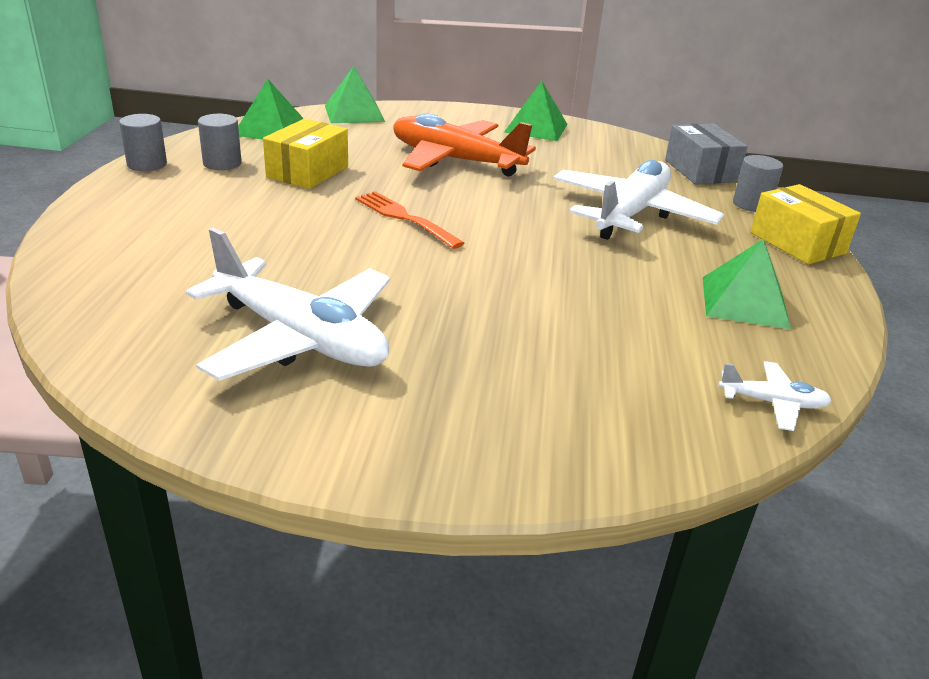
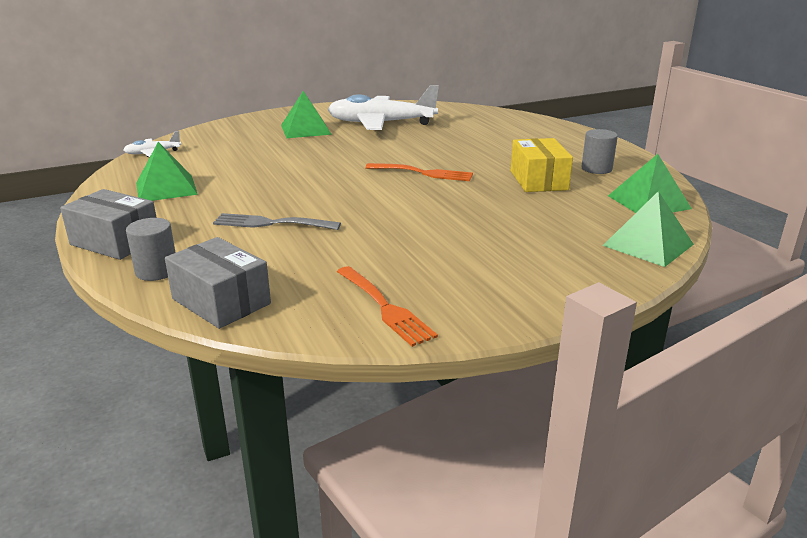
camera: 150 degrees right, 5 degrees down
(147, 164) = (627, 155): grey cylinder -> none
(455, 160) = (466, 224): orange plane -> none
(536, 128) = (461, 300): green pyramid -> green pyramid (305, 129)
(589, 138) = (385, 307): none -> orange fork
(631, 214) = (271, 223): white plane -> grey fork
(797, 243) = (115, 241): yellow box -> grey box

